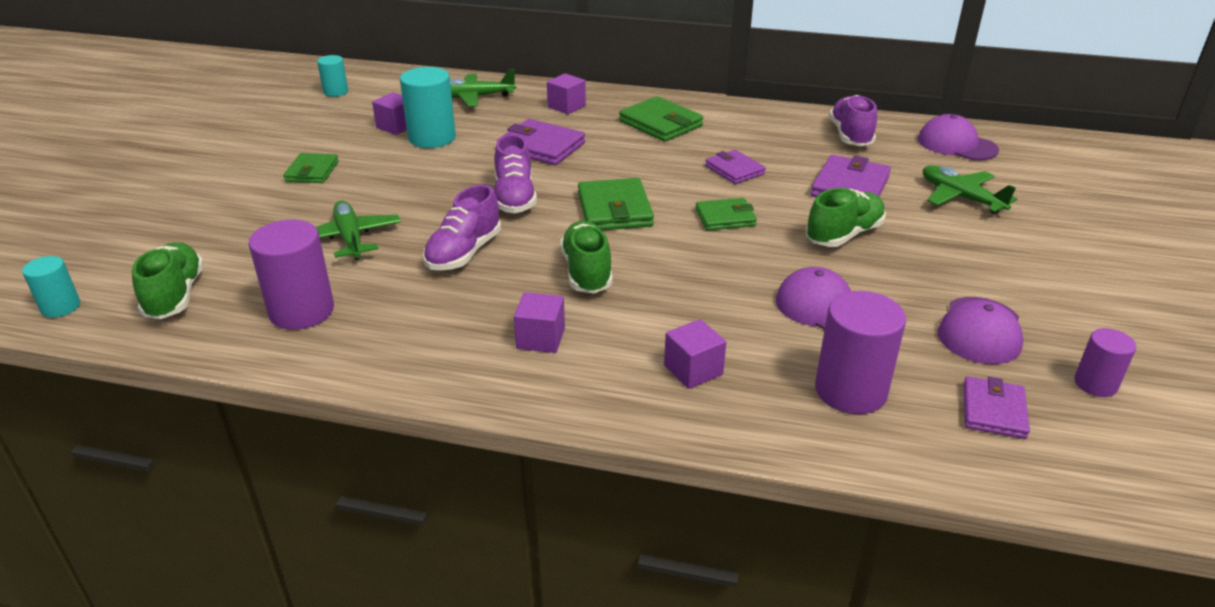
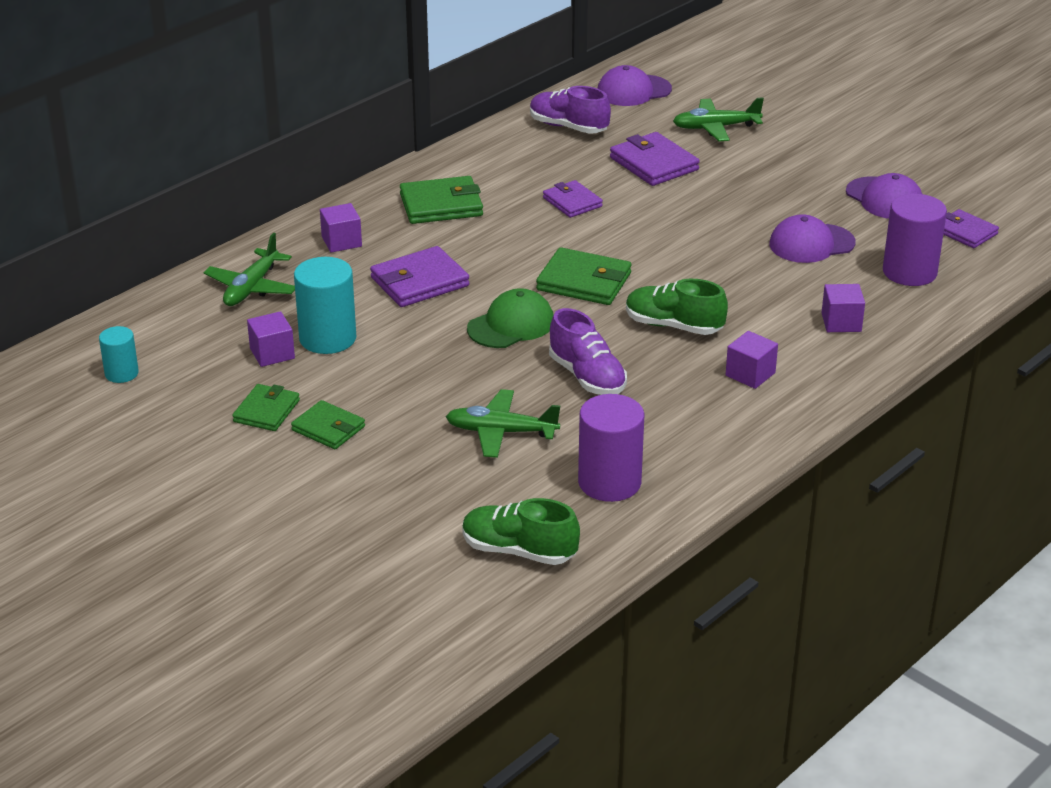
camera: 60 degrees left, 0 degrees up
(60, 307) = (478, 625): turquoise cylinder -> none
(515, 198) = (511, 325): purple shoe -> green cap
(725, 217) = (648, 236): green wallet -> green wallet (266, 411)
(734, 170) = (572, 202): purple wallet -> purple wallet turned 60 degrees clockwise
(844, 235) = (723, 196): green shoe -> none
(1095, 384) = (966, 187): purple cylinder -> none

